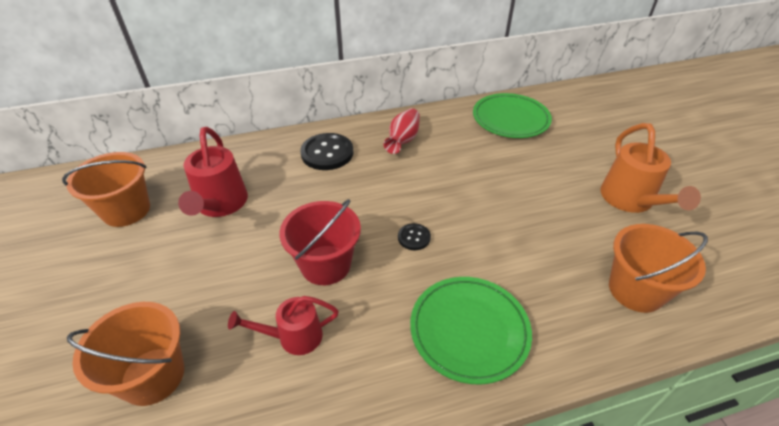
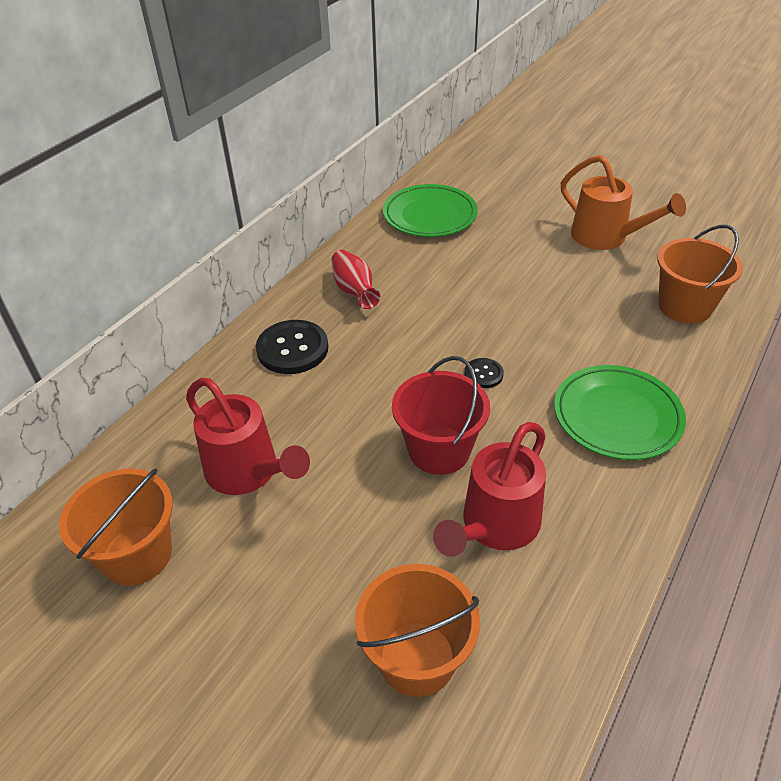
camera: 40 degrees left, 0 degrees up
(293, 337) = (494, 526): red watering can -> red watering can, size x1.55

